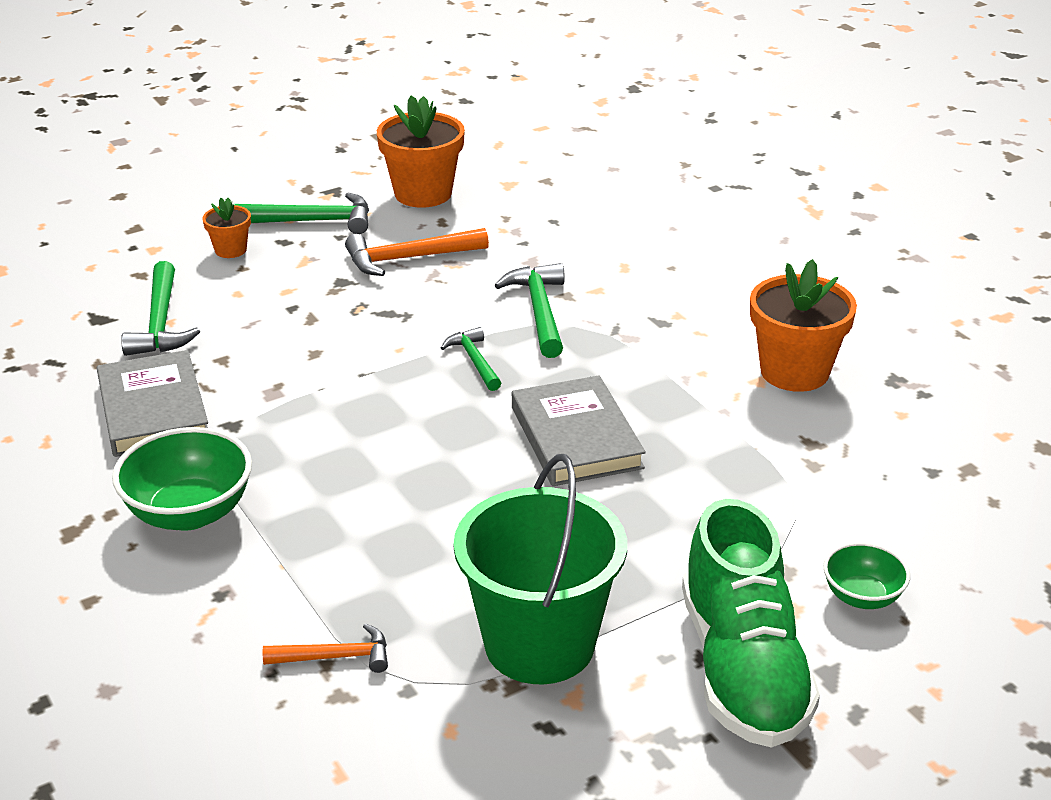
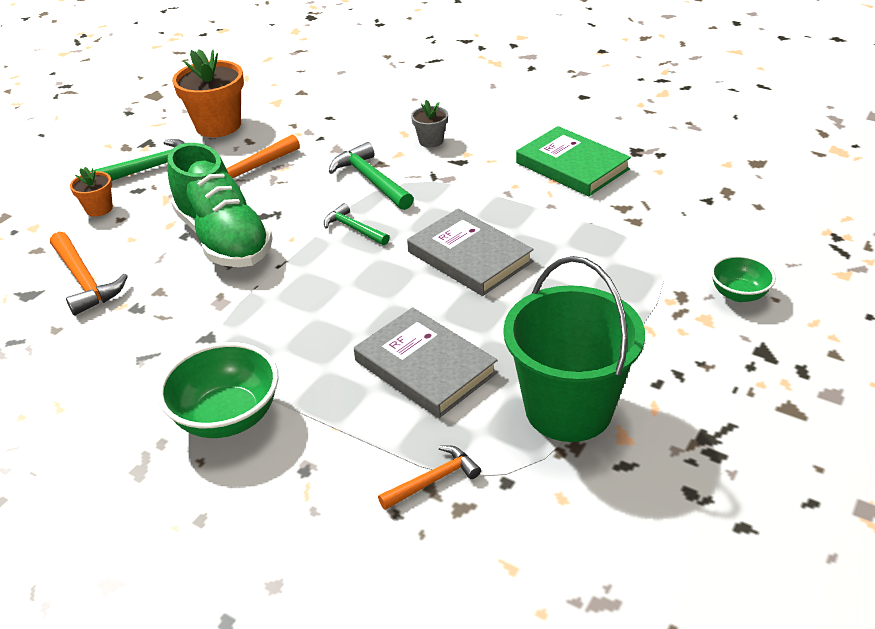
camera: 25 degrees left, 5 degrees up
(153, 410) = (132, 349): grey book -> grey book (425, 367)
(160, 323) = (84, 281): green hammer -> orange hammer
(648, 286) = (431, 141): none -> grey flower pot
(742, 668) = (710, 370): green shoe -> green shoe (224, 239)
(794, 372) = (572, 166): orange flower pot -> green book

